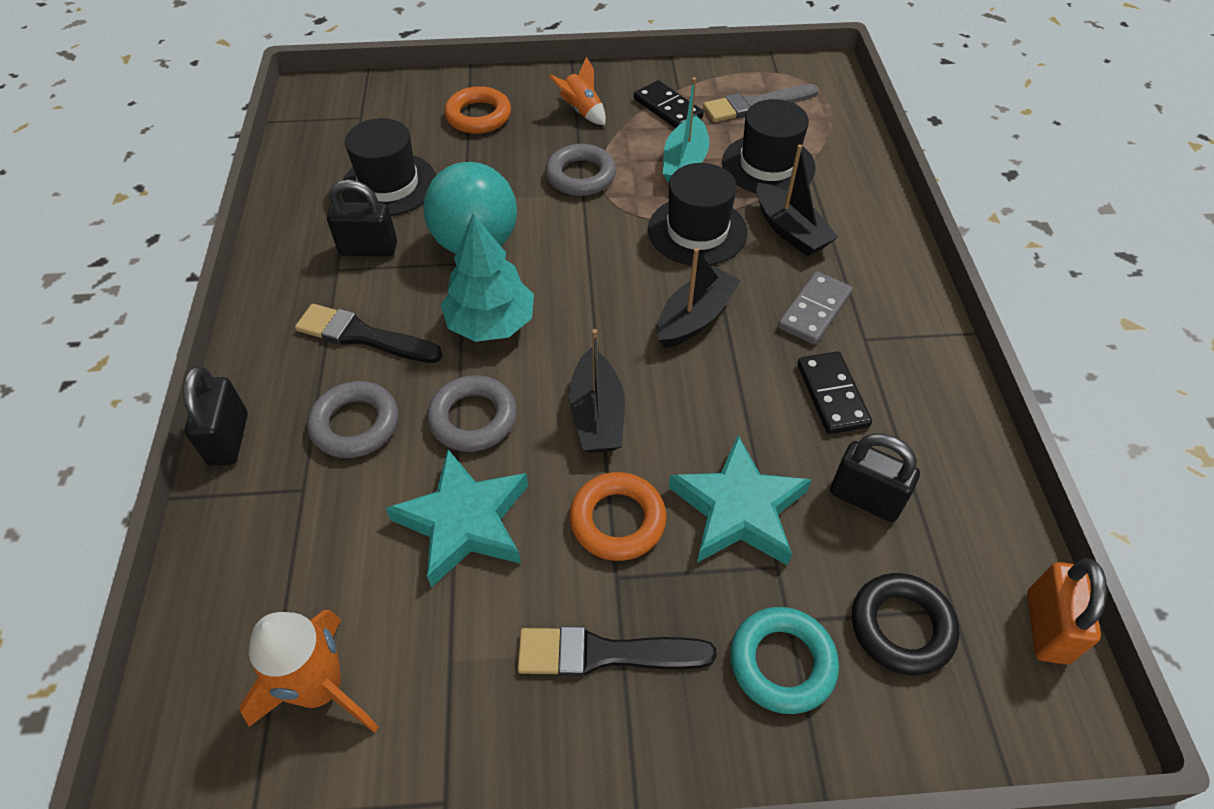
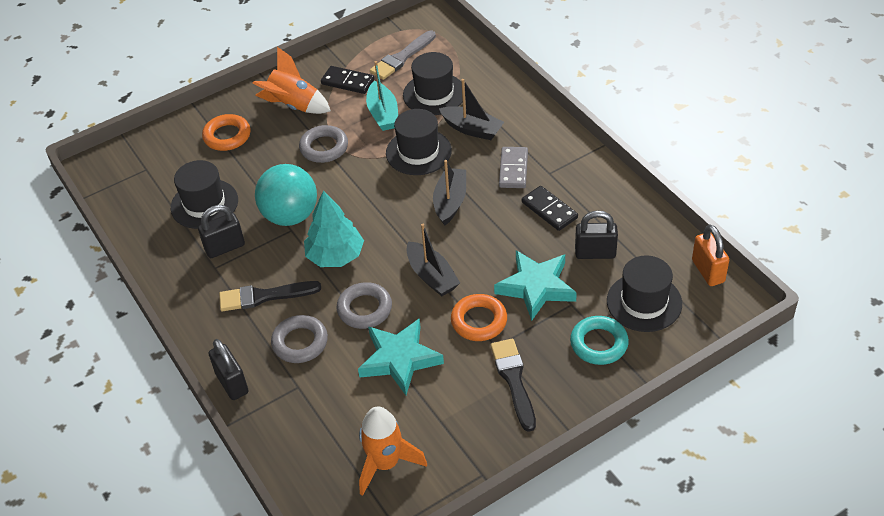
camera: 25 degrees left, 5 degrees down
(582, 111) = (293, 106): orange rocket -> orange rocket, size x1.63
(605, 653) = (514, 380): black brush -> black brush turned 105 degrees clockwise
(901, 627) = (644, 302): black ring -> black hat

